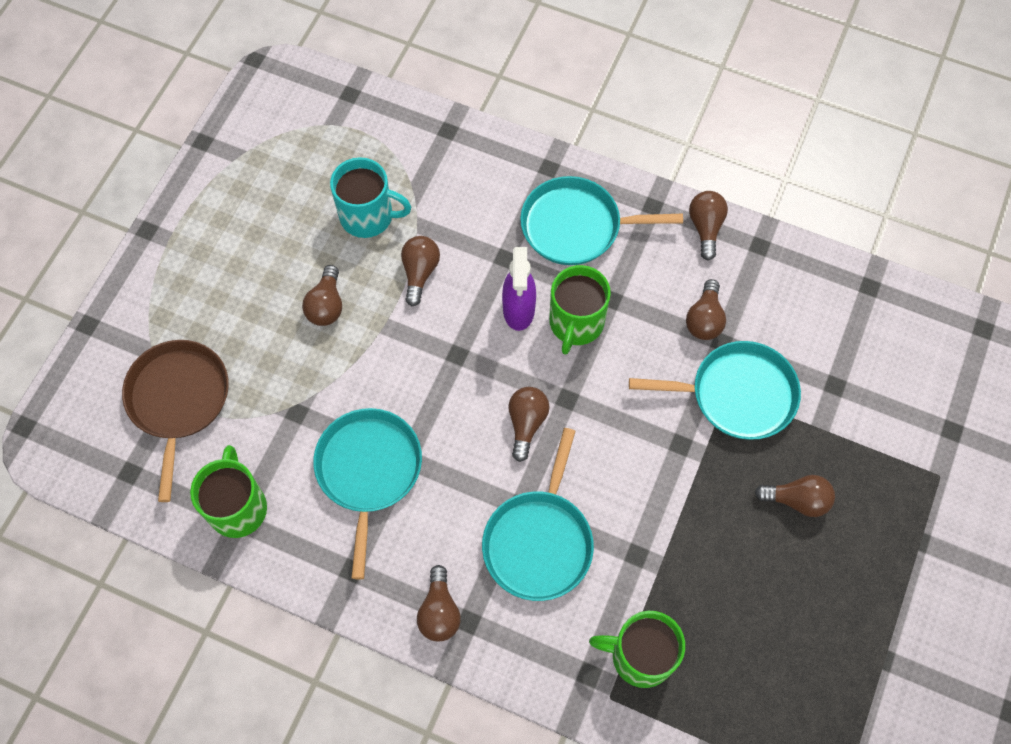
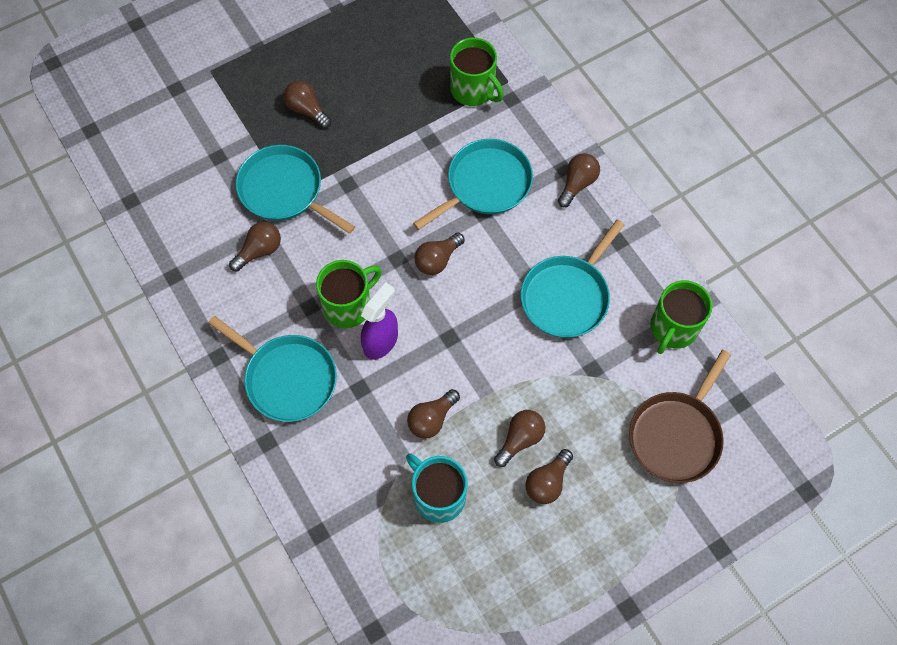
camera: 145 degrees left, 0 degrees up
(705, 228) = (197, 314): brown light bulb -> brown light bulb (547, 482)

